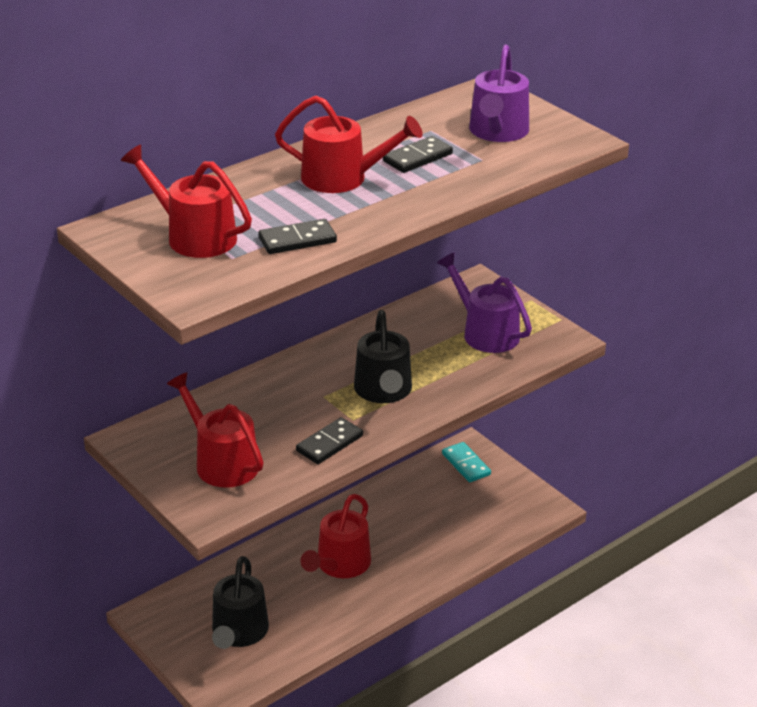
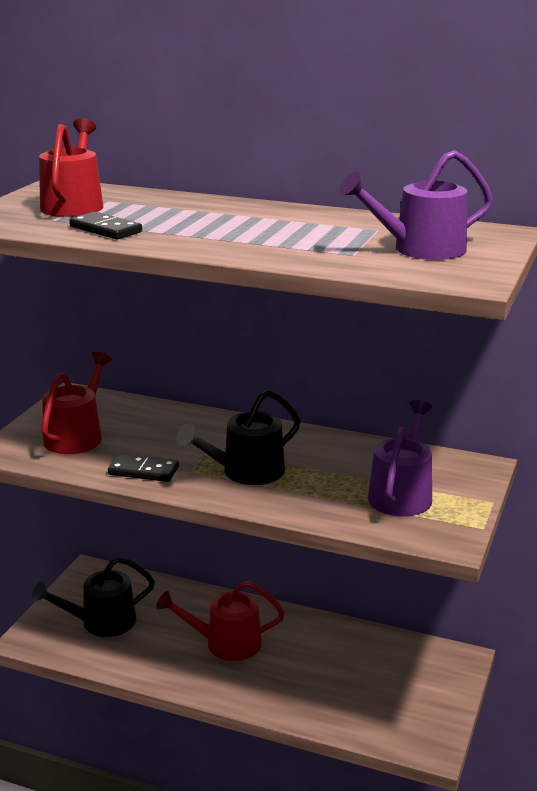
camera: 60 degrees right, 10 degrees down
(342, 178) = (235, 222): red watering can -> none
(417, 158) = (315, 235): black domino -> none
(466, 464) = (435, 666): turquoise domino -> none

